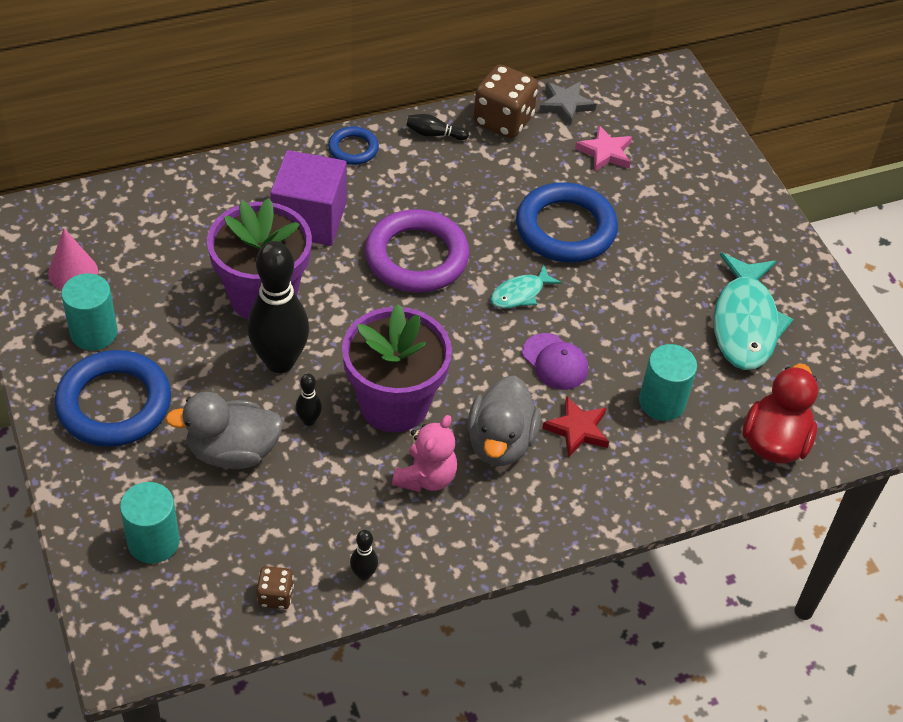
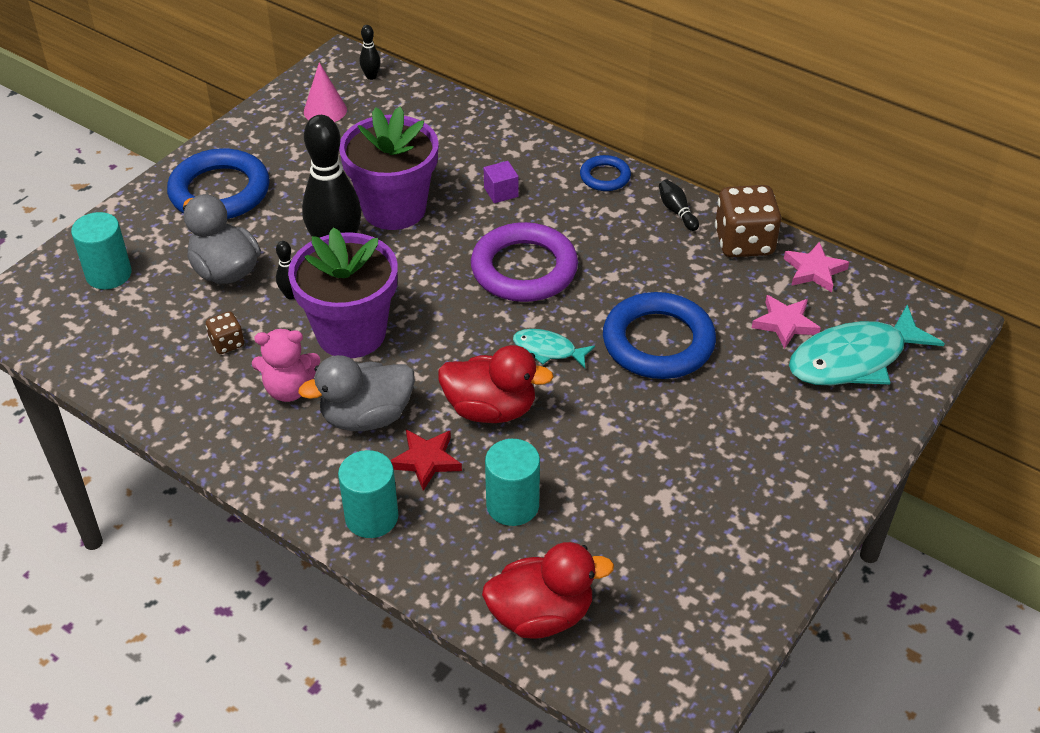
camera: 60 degrees right, 5 degrees down
(94, 333) = (277, 148): turquoise cylinder -> turquoise cylinder (371, 517)
(275, 596) = (104, 361): brown dice -> brown dice (227, 343)
(309, 219) = (501, 192): purple cube -> purple cube, size x0.45
(363, 574) = (161, 400): black bowling pin -> black bowling pin (371, 76)
(555, 362) = (491, 409): purple cap -> red duck
(565, 104) = (814, 270): grey star -> pink star
(745, 323) = (675, 524): turquoise fish -> turquoise fish (854, 360)

